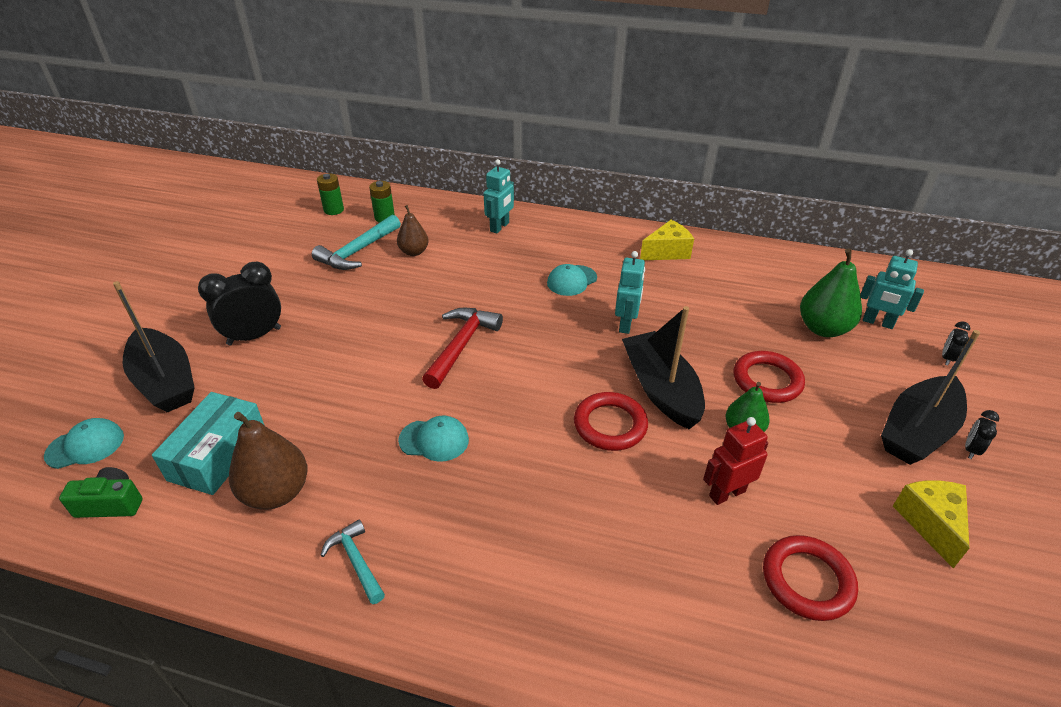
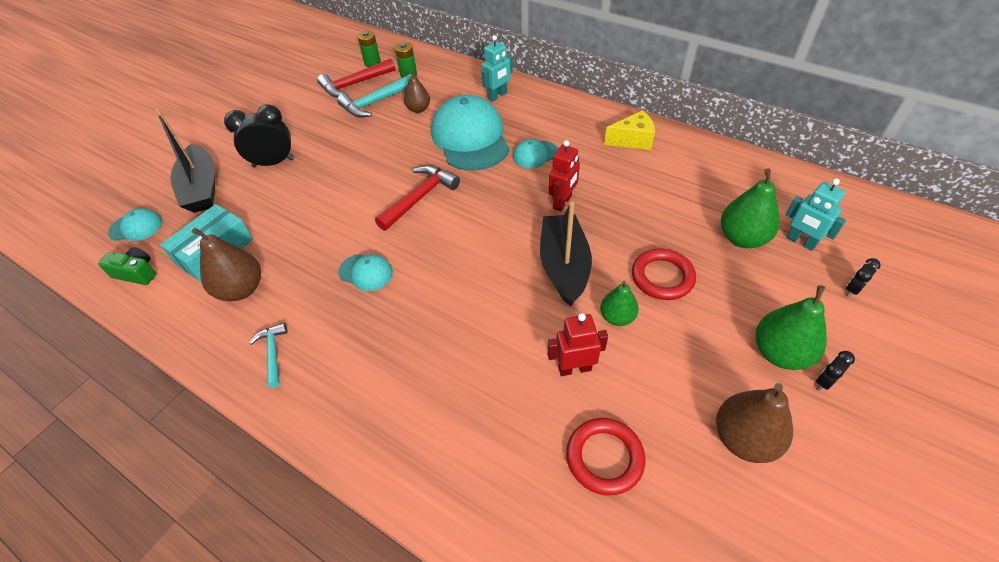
camera: 20 degrees right, 10 degrees up
(321, 235) = (354, 84): none -> red hammer
(490, 274) = (470, 138): none -> turquoise cap
(610, 425) = (506, 288): red ring -> none
(626, 324) = (562, 202): turquoise robot -> red robot
(917, 431) = (780, 353): black boat -> green pear
(930, 523) = (744, 438): yellow cheese -> brown pear

